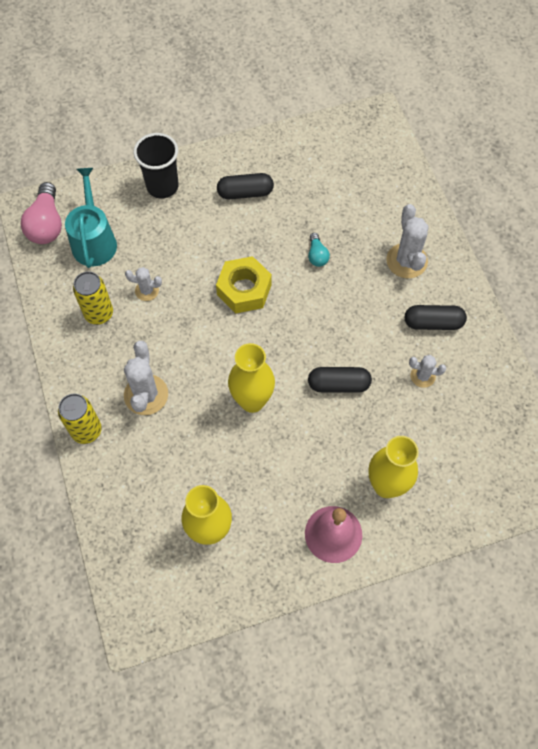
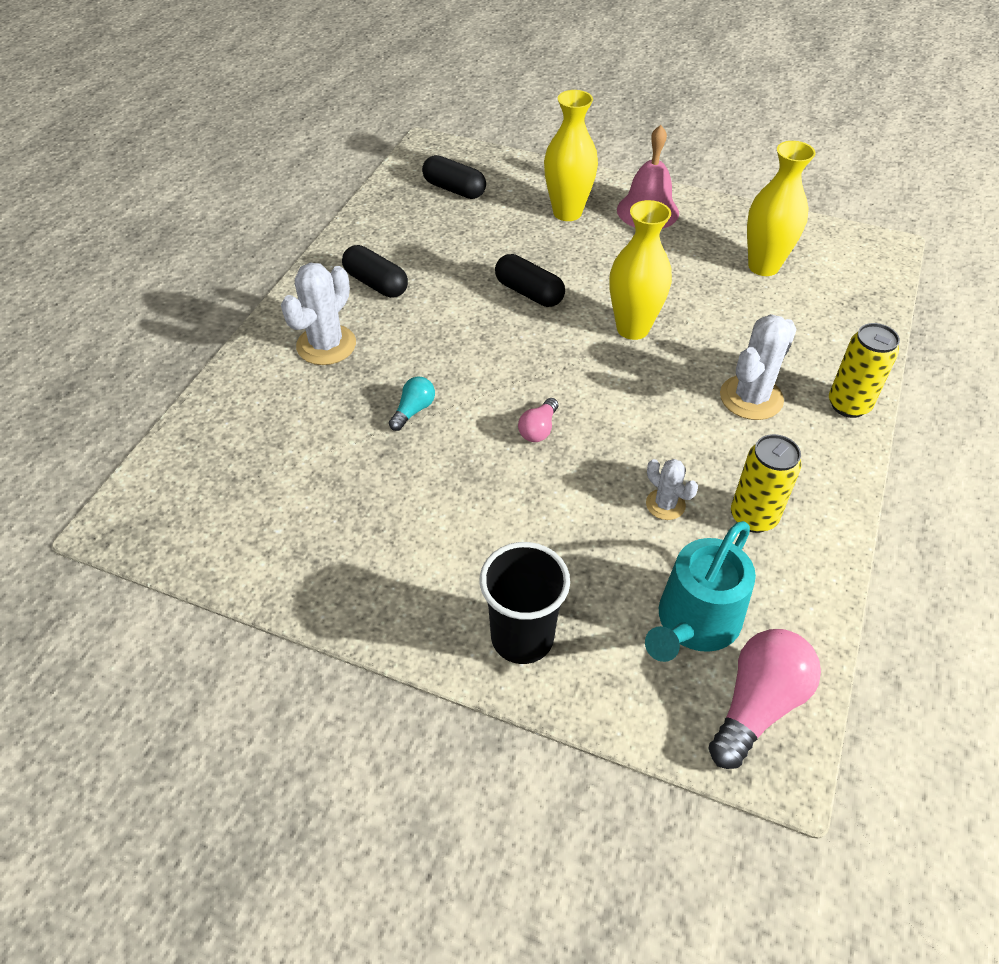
camera: 140 degrees left, 15 degrees down
(244, 290) = (538, 429): yellow nut -> pink light bulb
(245, 193) = (414, 543): black capsule -> black capsule (454, 189)
(422, 376) = (441, 255): white cactus -> none

